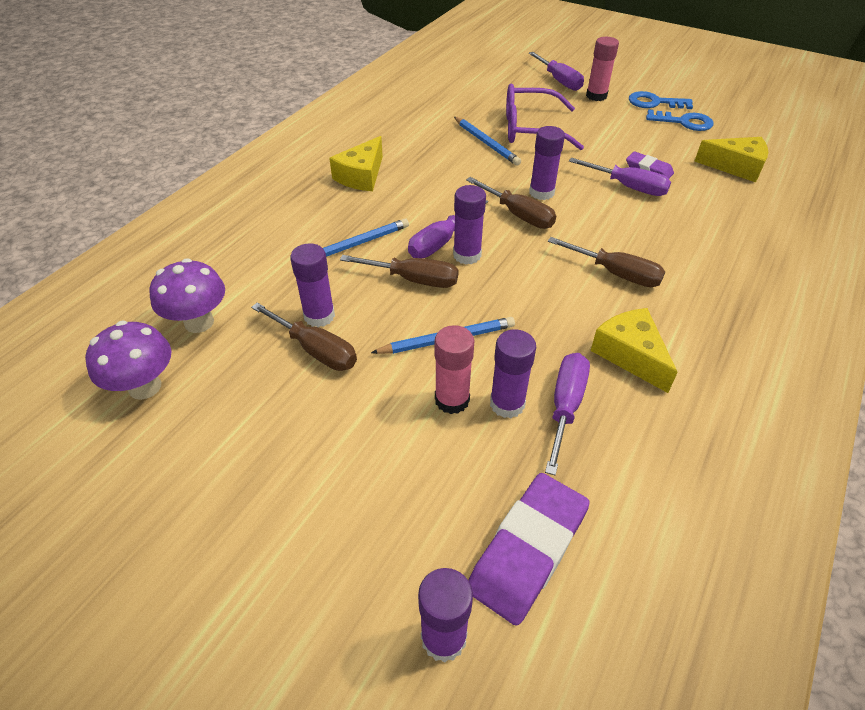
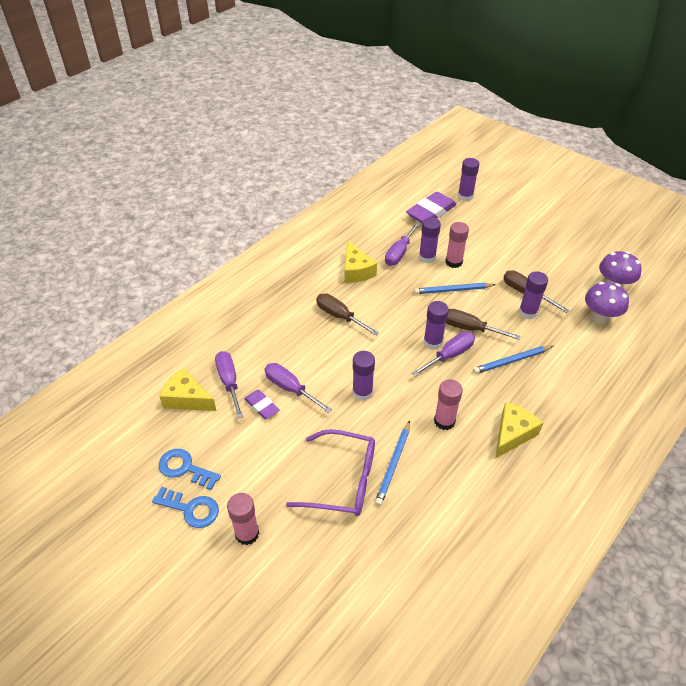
camera: 170 degrees left, 0 degrees up
(439, 178) = (444, 421): none -> pink glue stick
(486, 143) = (393, 464): blue pencil -> blue pencil turned 135 degrees counterclockwise
(518, 215) = (388, 372): brown screwdriver -> none
(559, 81) = (275, 577): purple screwdriver -> purple screwdriver (229, 382)

